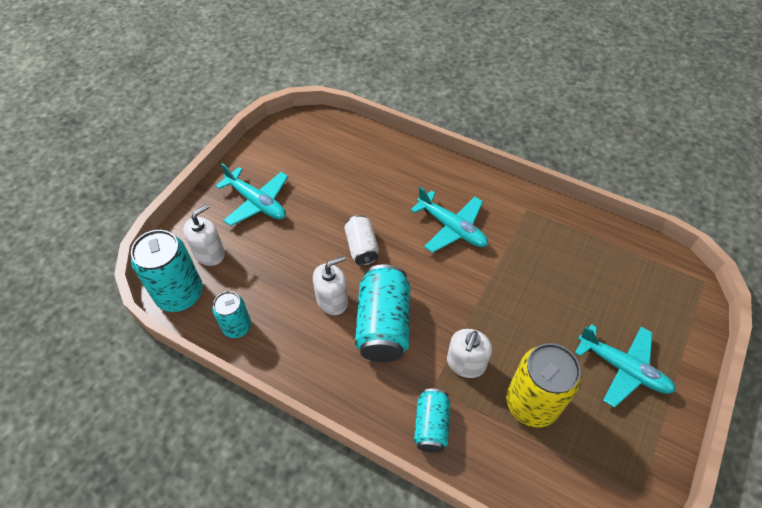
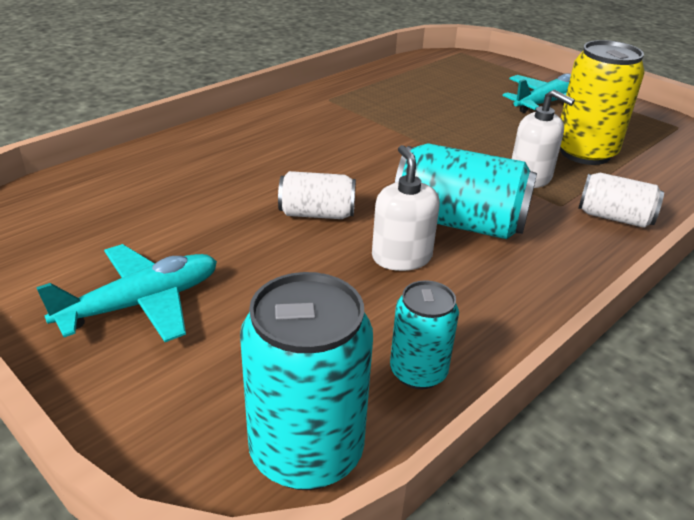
camera: 75 degrees left, 20 degrees down
(209, 253) = (223, 388): white soap dispenser -> none
(431, 425) = (614, 217): turquoise can -> white can
(452, 228) = (326, 144): turquoise plane -> none

